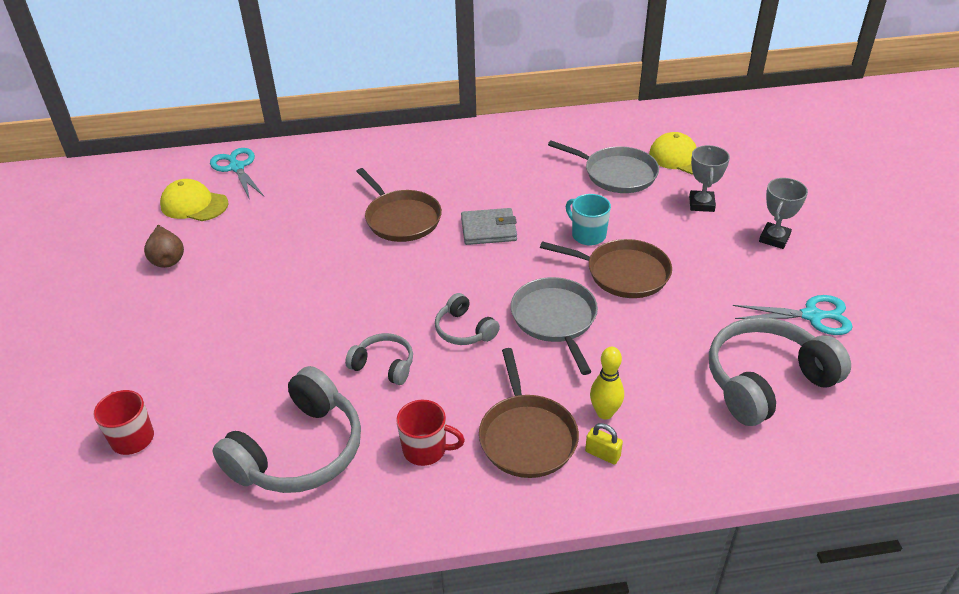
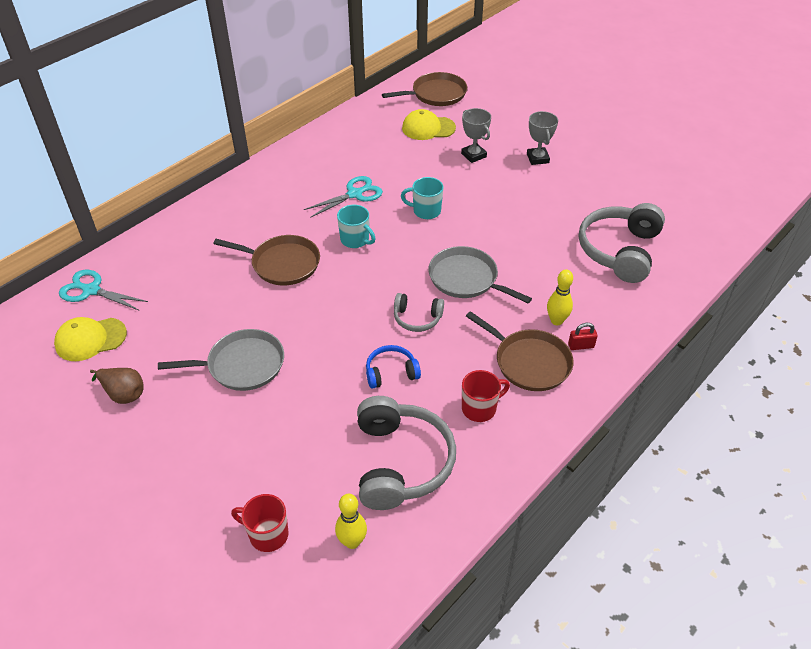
camera: 40 degrees left, 5 degrees up
(182, 491) = (352, 542): none -> yellow bowling pin
(384, 365) = (391, 372): grey headphones -> blue headphones
(488, 229) = (355, 240): grey wallet -> turquoise mug
(602, 454) = (581, 346): yellow padlock -> red padlock
(616, 174) = (399, 158): grey pan -> grey pan (242, 365)
(623, 273) = (475, 226): brown pan -> brown pan (436, 94)
(812, 316) = (604, 198): turquoise scissors -> turquoise scissors (354, 194)

